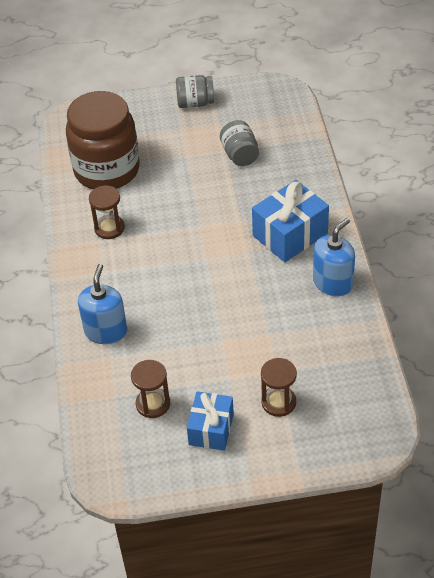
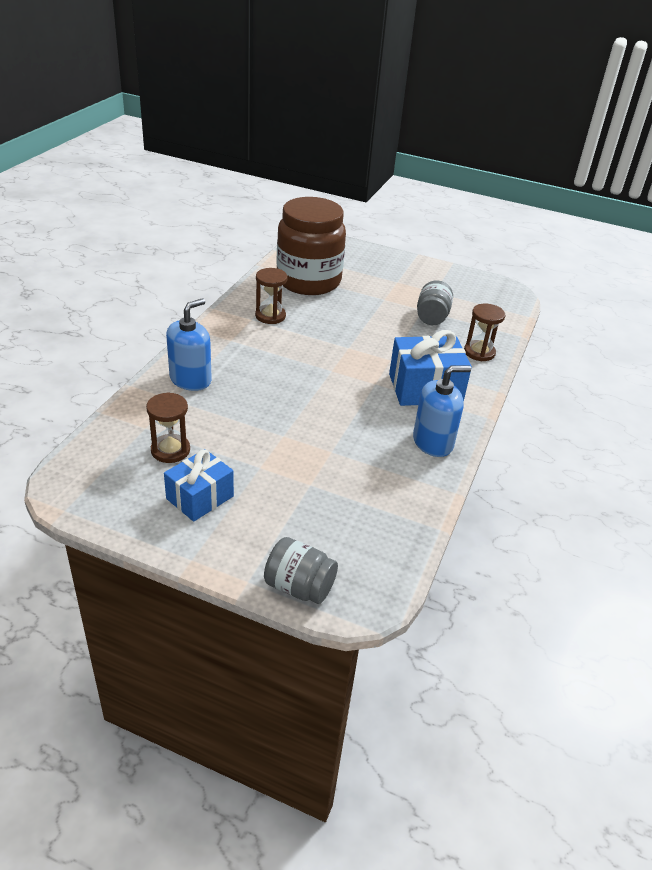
camera: 25 degrees right, 10 degrees down
(195, 103) = (425, 271): grey jar -> grey jar (299, 587)
(278, 402) = (286, 510): brown hourglass -> brown hourglass (479, 352)

